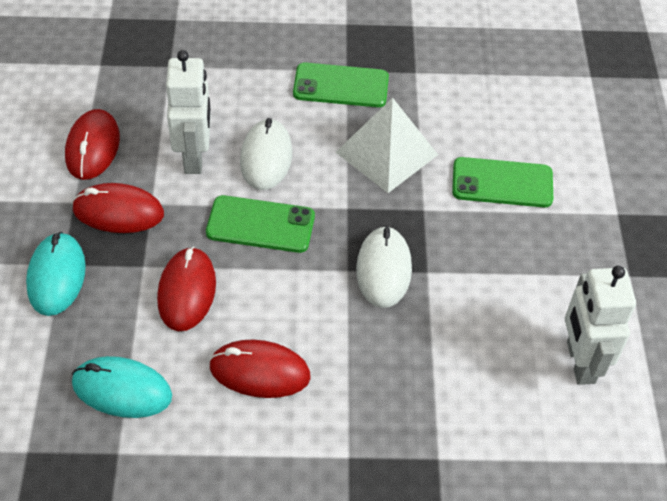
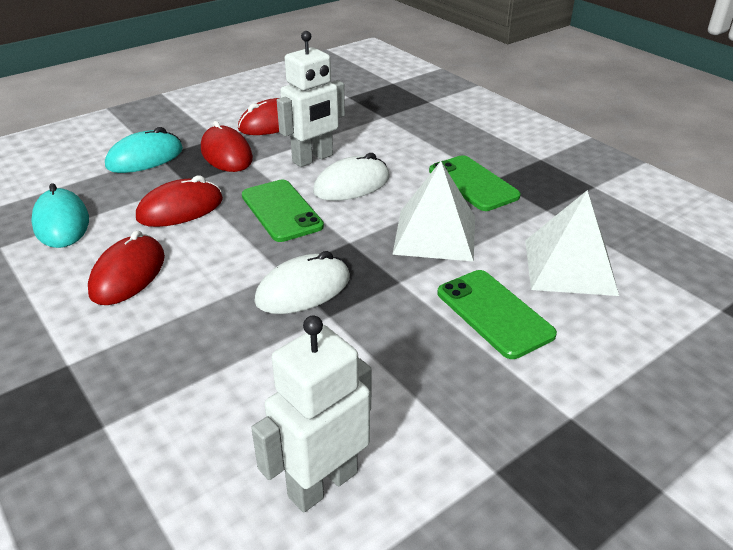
camera: 55 degrees right, 15 degrees down
(260, 372) = (128, 274): red mouse -> red mouse turned 45 degrees clockwise
(489, 110) = (569, 266): none -> white pyramid

